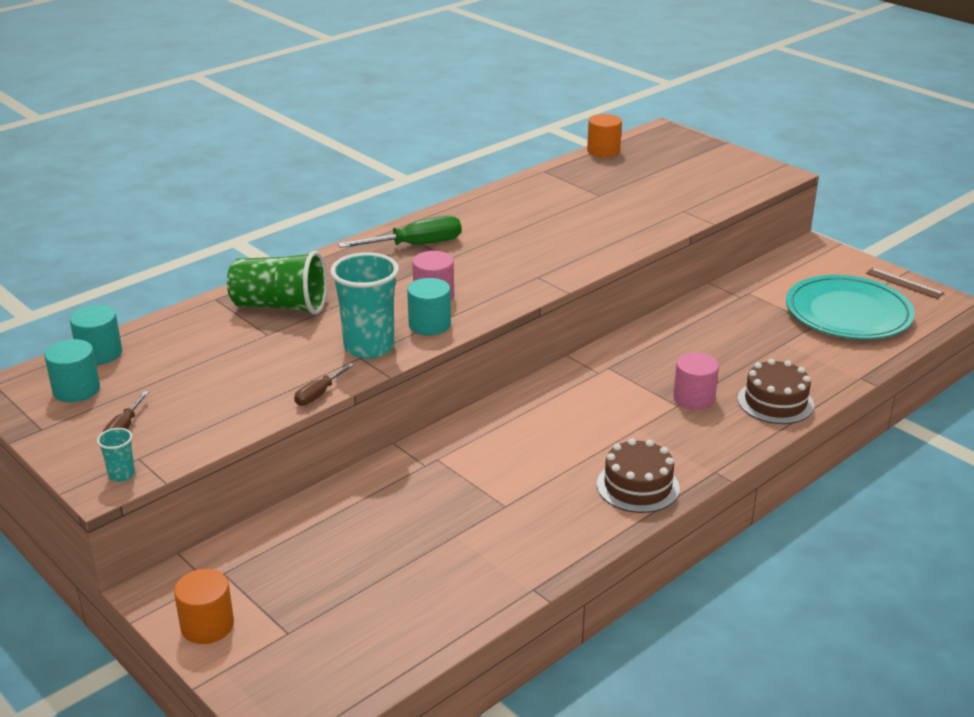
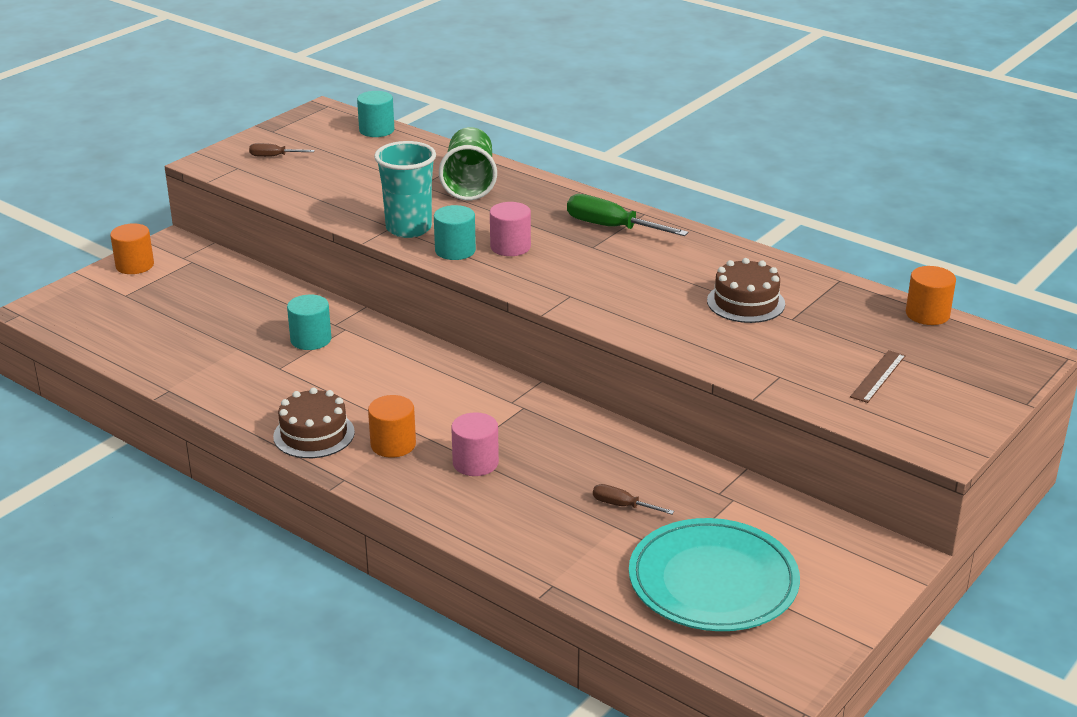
camera: 80 degrees right, 0 degrees up
(76, 390) = (324, 132): turquoise cylinder -> turquoise cylinder (311, 339)
(121, 475) = (216, 166): turquoise cup -> none
(319, 394) = (330, 218): brown screwdriver -> brown screwdriver (623, 506)
(415, 245) = (612, 227): green screwdriver -> green screwdriver turned 150 degrees clockwise
(661, 440) = (393, 444): none -> orange cylinder
(775, 402) = (481, 518): brown cake -> brown cake (745, 302)
(904, 283) = (825, 638): brown ruler -> brown ruler (878, 376)

